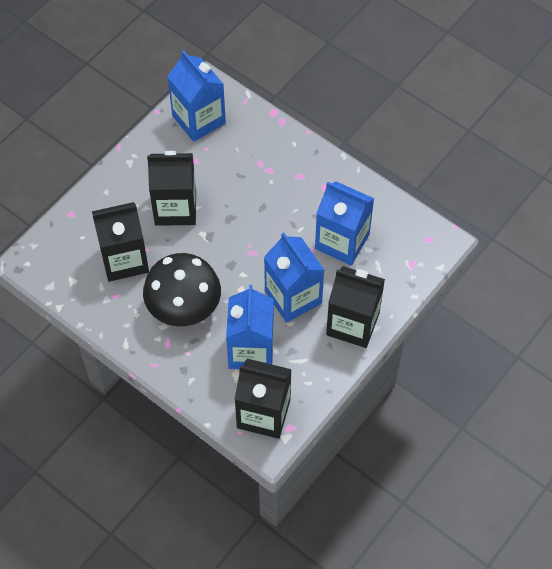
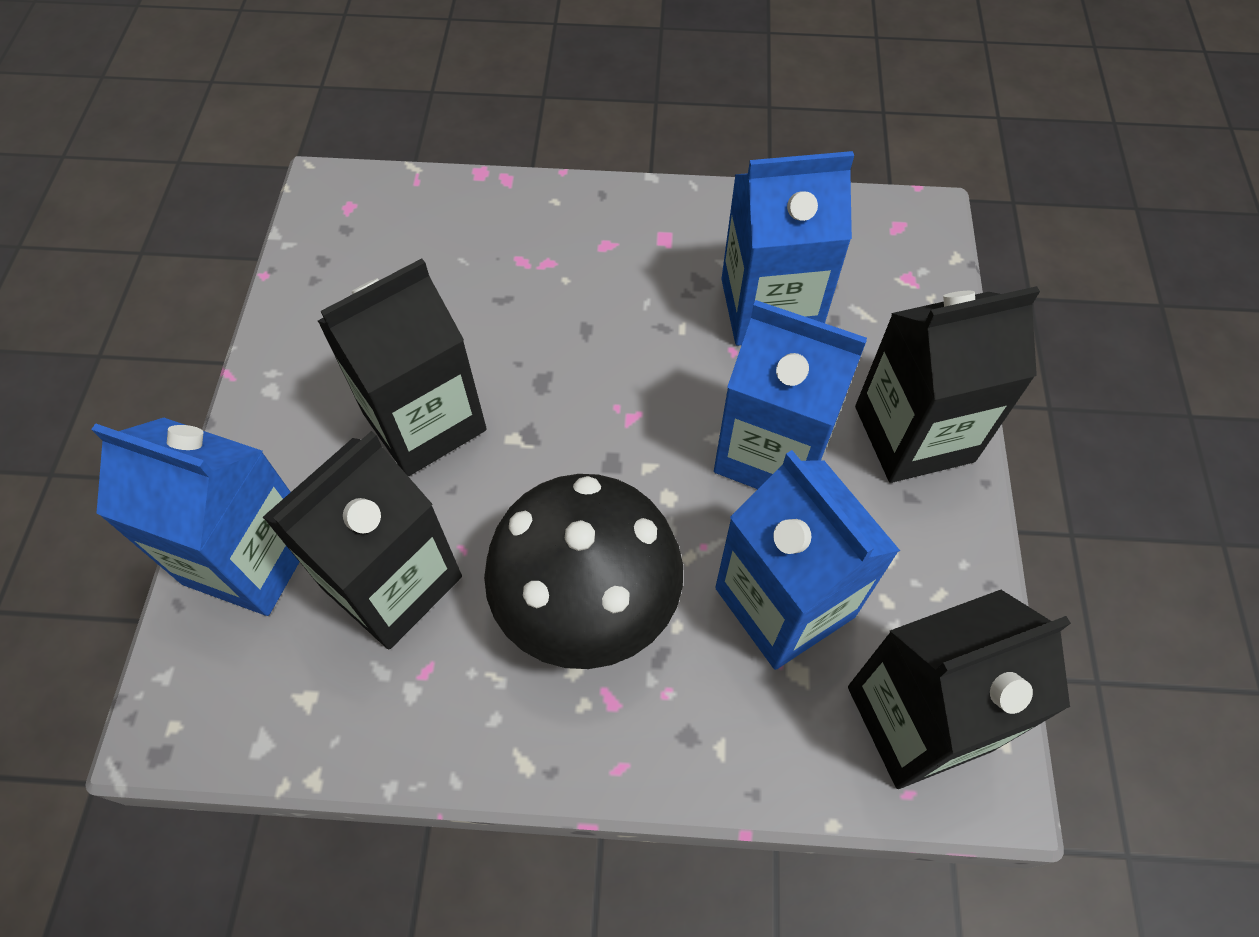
camera: 35 degrees left, 0 degrees up
(199, 119) = (354, 249): blue carton -> blue carton (251, 556)

